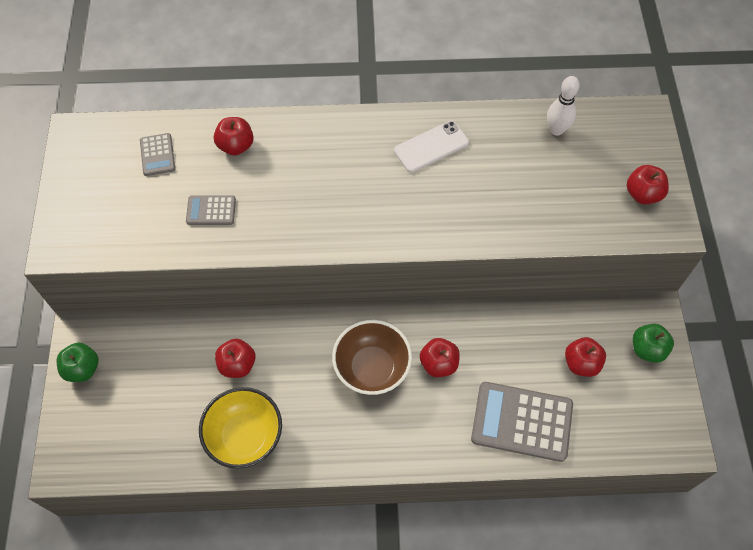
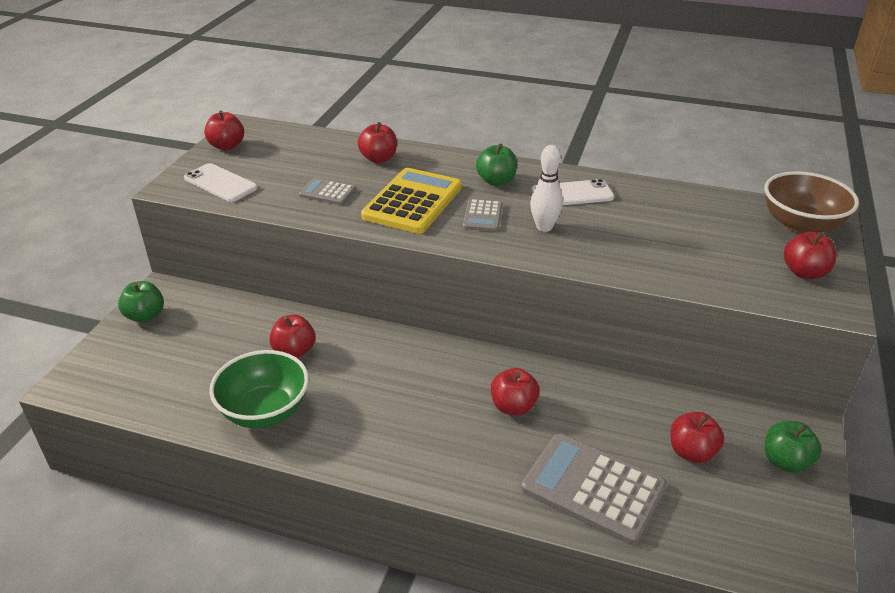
camera: 20 degrees right, 25 degrees down
(76, 169) = (227, 146): none -> red apple
(101, 228) = (220, 183): none -> white phone
(157, 155) = (304, 151): grey calculator -> grey calculator (482, 216)
(245, 436) = (265, 411): yellow bowl -> green bowl
(295, 200) = (413, 202): none -> yellow calculator
(358, 147) = (496, 181): none -> green apple
(372, 368) = (435, 390): brown bowl -> brown bowl (800, 225)
(556, 130) = (715, 208): white bowling pin -> white bowling pin (544, 227)

